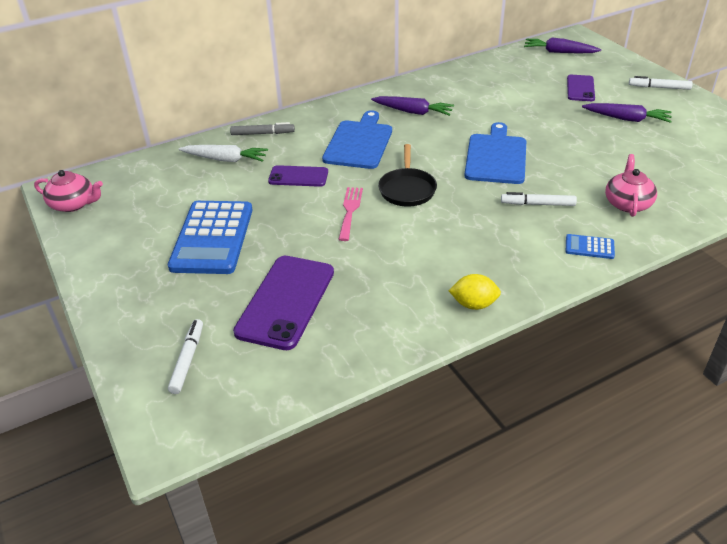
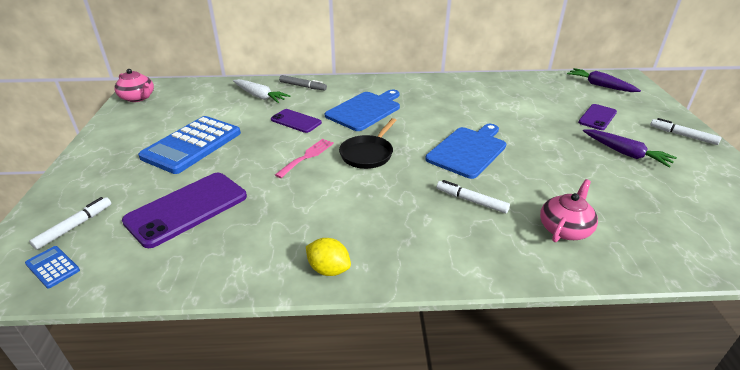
camera: 25 degrees right, 5 degrees down
(413, 112) = (429, 99): purple carrot -> none
(589, 247) = (489, 257): blue calculator -> blue calculator (52, 267)

